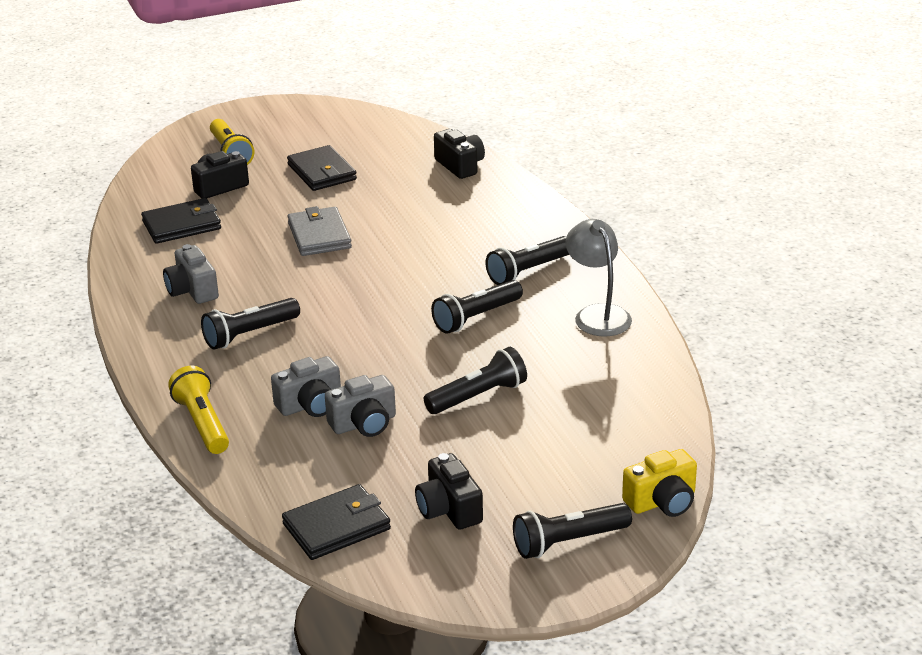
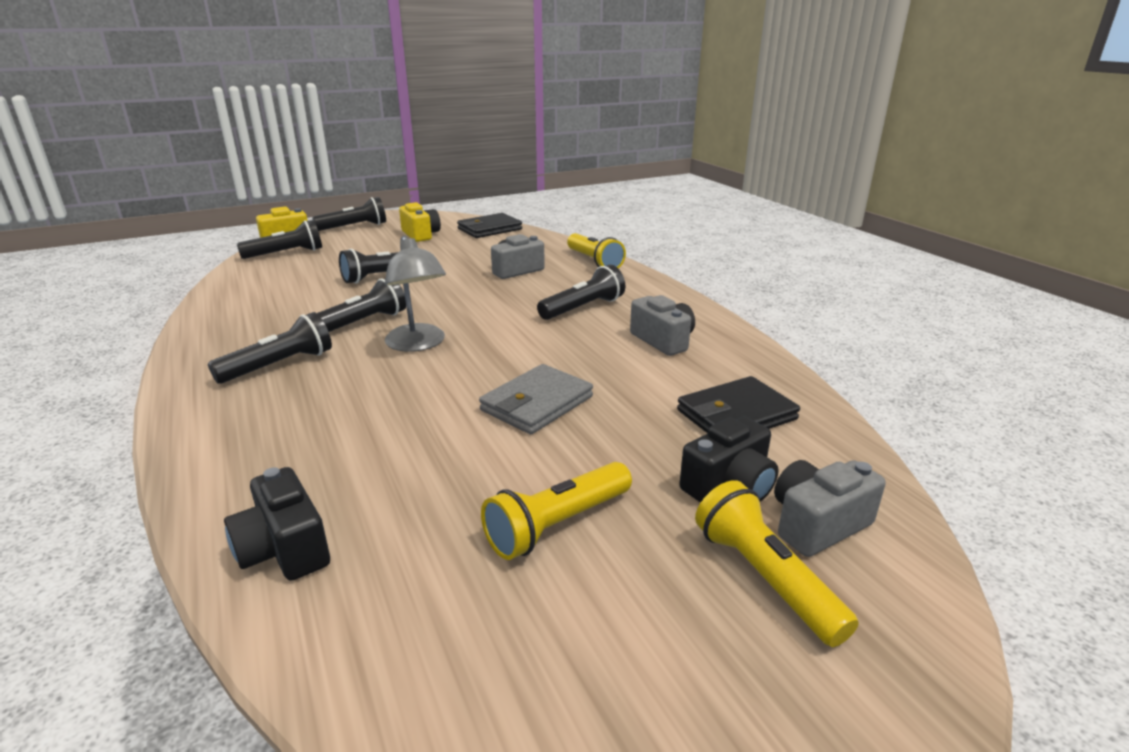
camera: 175 degrees right, 5 degrees down
(319, 235) = (537, 403): grey wallet -> grey wallet turned 60 degrees clockwise
(322, 172) = (557, 525): black wallet -> yellow flashlight
(364, 423) = (474, 263): grey camera -> grey camera (817, 524)
(449, 509) = (421, 235): black camera -> yellow camera
(597, 314) = (235, 328): grey lamp -> grey lamp (418, 344)
(633, 455) = (286, 254): none -> black flashlight

